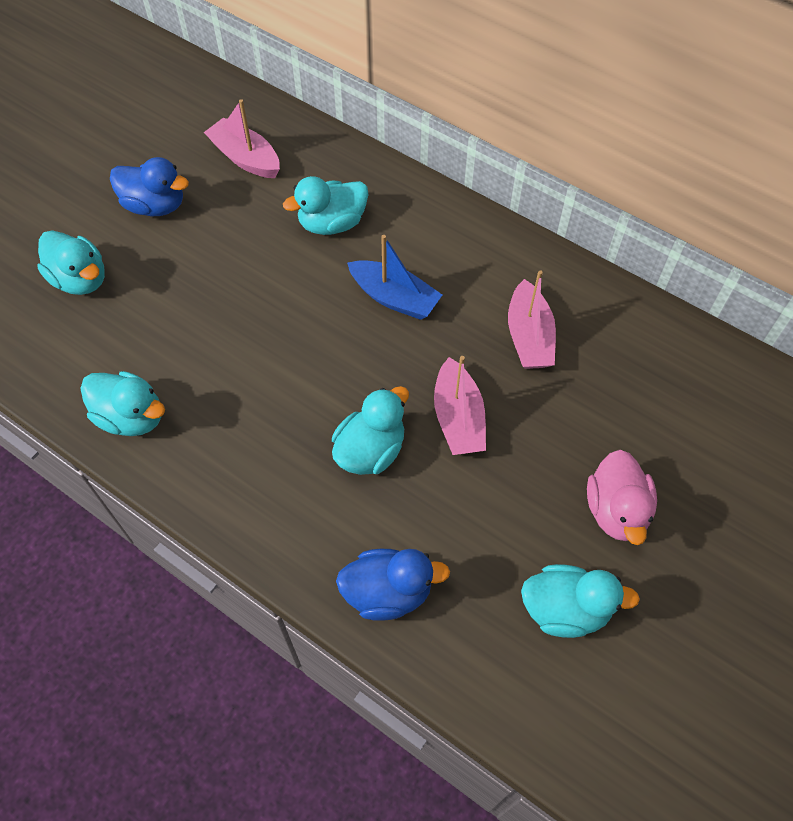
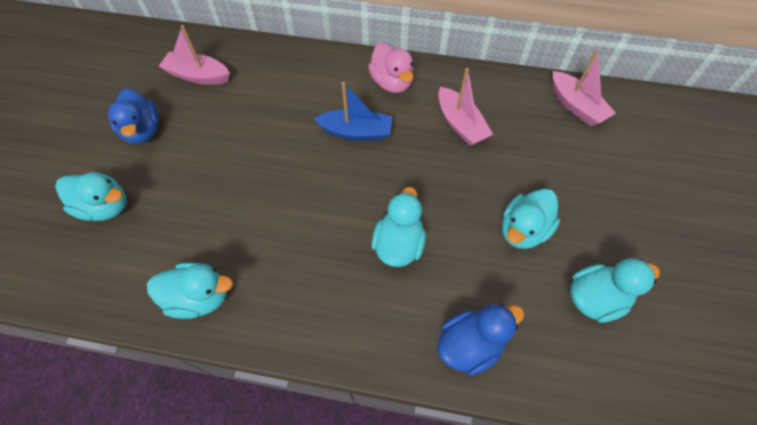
camera: 25 degrees left, 0 degrees up
(155, 205) = (143, 131): blue duck -> blue duck turned 75 degrees clockwise
(332, 223) = (285, 98): turquoise duck -> turquoise duck (523, 230)
(458, 418) = (446, 196): pink boat -> pink boat (576, 106)
(616, 510) = (583, 215): pink duck -> pink duck (391, 83)

